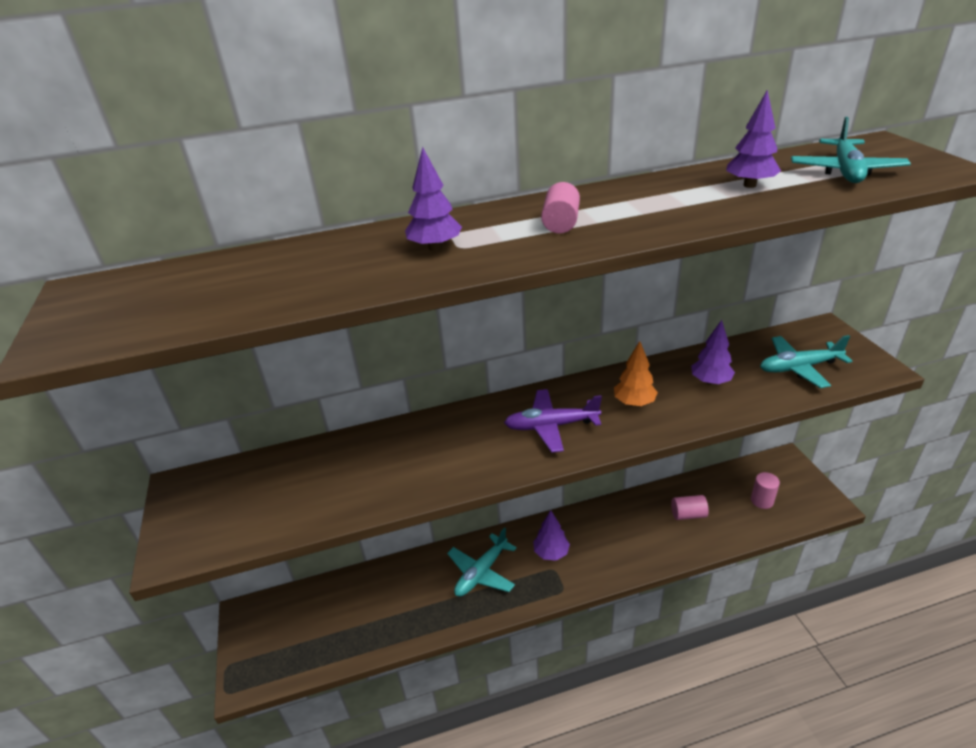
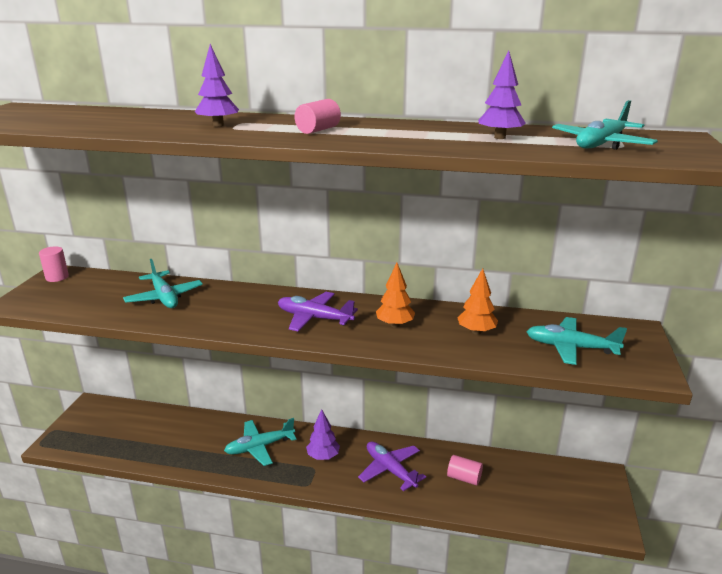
camera: 25 degrees right, 10 degrees down
(359, 465) = (164, 297): none -> turquoise plane
(622, 537) = (390, 470): none -> purple plane
(710, 381) = (476, 332): purple tree -> orange tree
(762, 500) = (545, 496): pink cylinder -> pink cylinder (57, 277)

